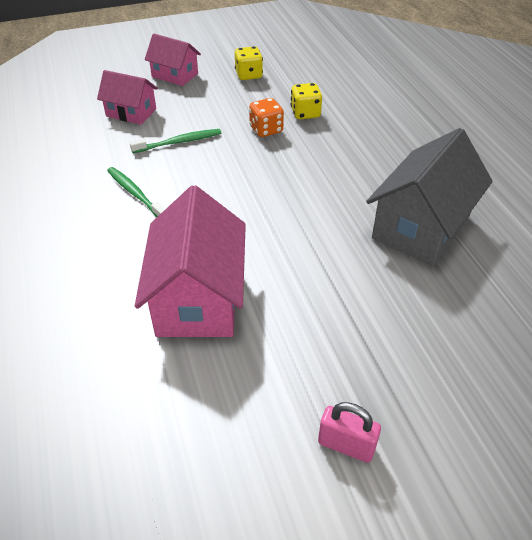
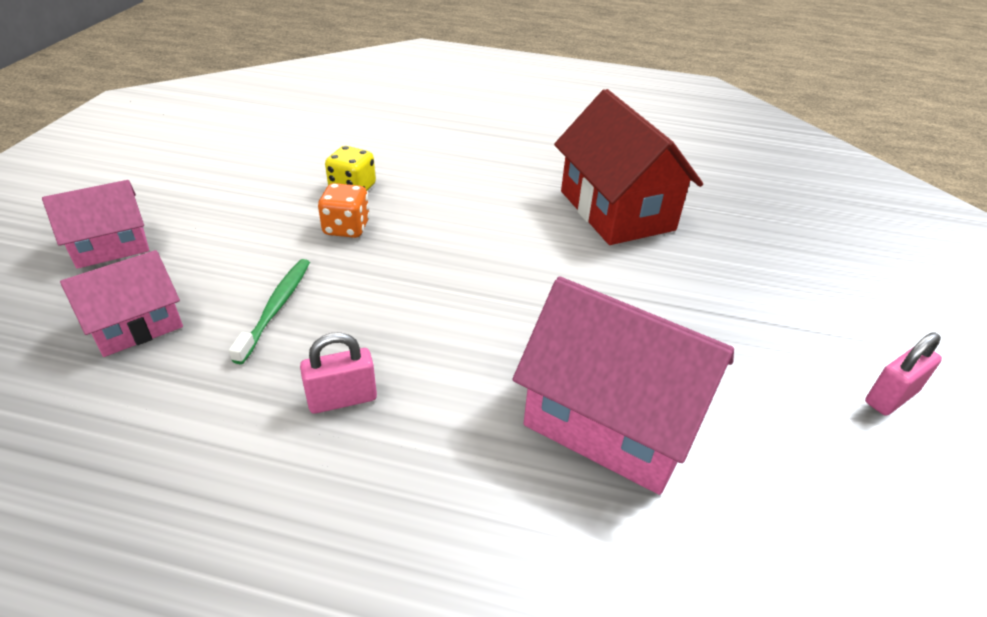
camera: 60 degrees left, 5 degrees down
(135, 194) = (342, 399): green toothbrush -> pink padlock
(248, 75) = (214, 191): yellow dice -> none
(421, 227) = (616, 210): grey house -> red house

